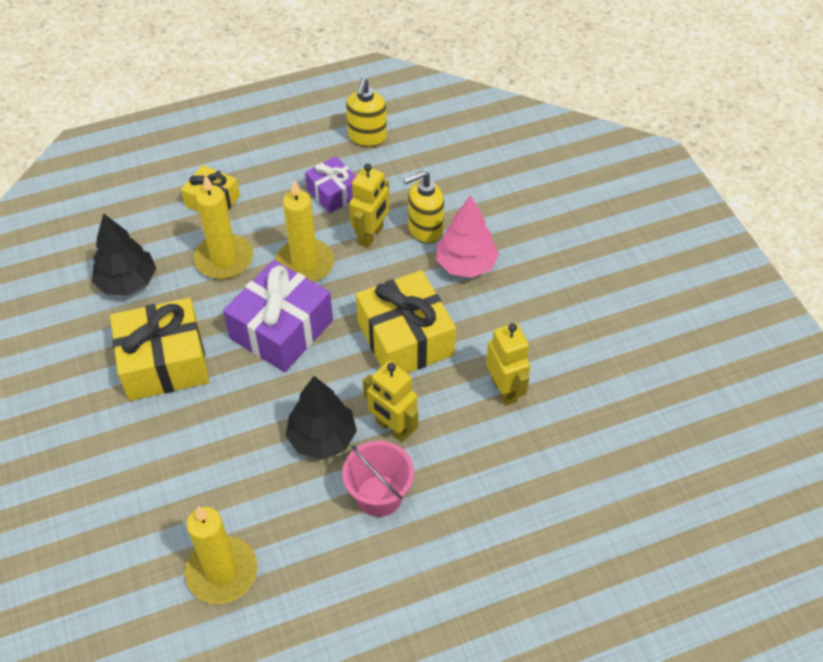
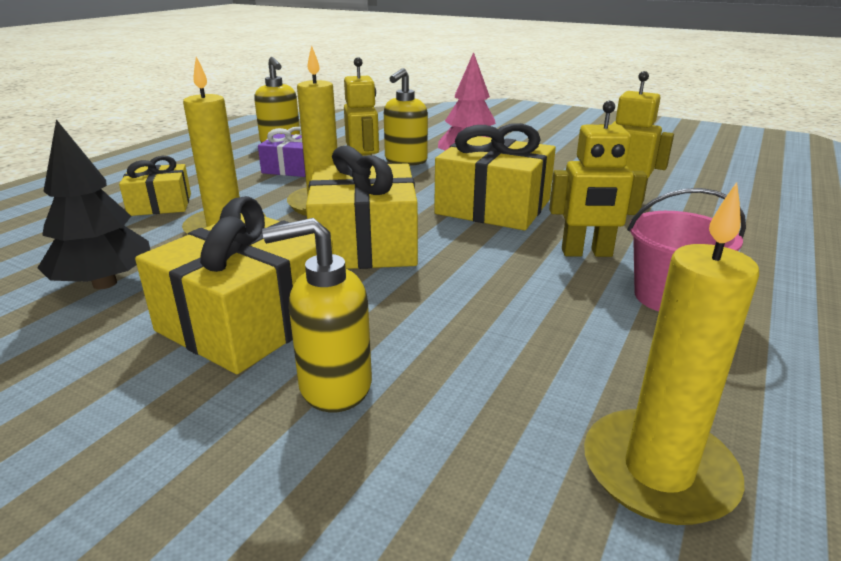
camera: 40 degrees left, 25 degrees down
(158, 436) = (334, 386): none -> yellow soap dispenser
(281, 329) = (364, 244): purple gift -> yellow gift
(322, 438) = (538, 288): black tree -> none

